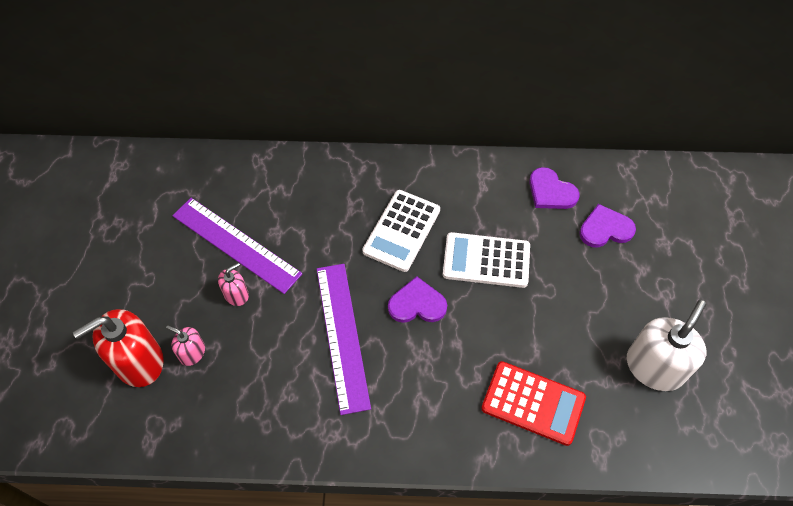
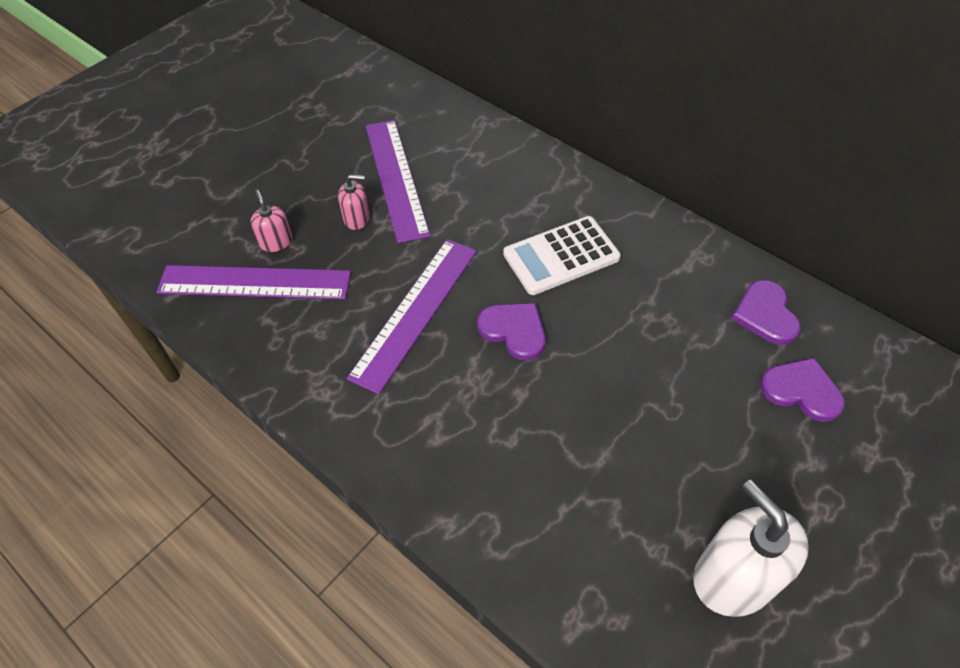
camera: 40 degrees right, 5 degrees down
(139, 361) = (230, 222): red soap dispenser -> none
(207, 394) = (254, 283): none -> purple ruler
(486, 260) = (626, 336): white calculator -> none
(533, 403) = (548, 509): red calculator -> none
(654, 367) = (733, 578): white soap dispenser -> white soap dispenser turned 105 degrees counterclockwise

